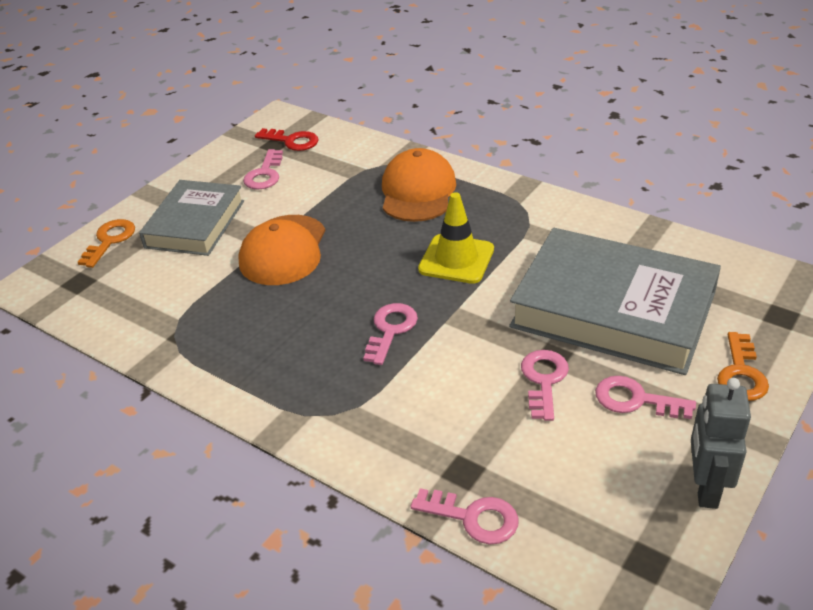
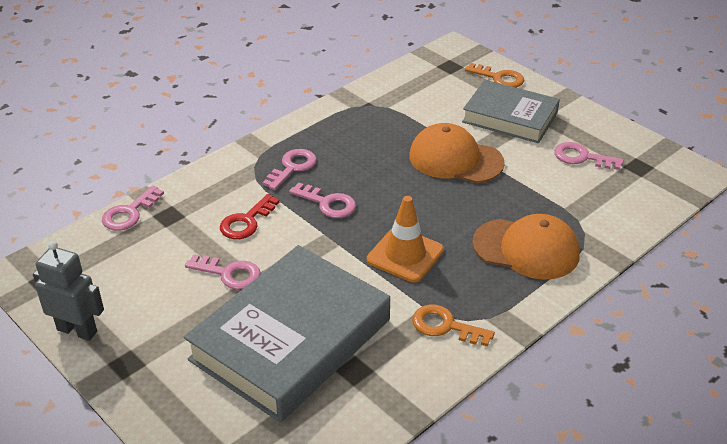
camera: 100 degrees right, 0 degrees up
(292, 141) = (643, 178): red key -> red key (246, 222)
(456, 259) = (405, 255): yellow traffic cone -> orange traffic cone
(635, 400) = (179, 320): pink key -> pink key (292, 167)
(741, 374) = (169, 398): orange key -> orange key (445, 326)

